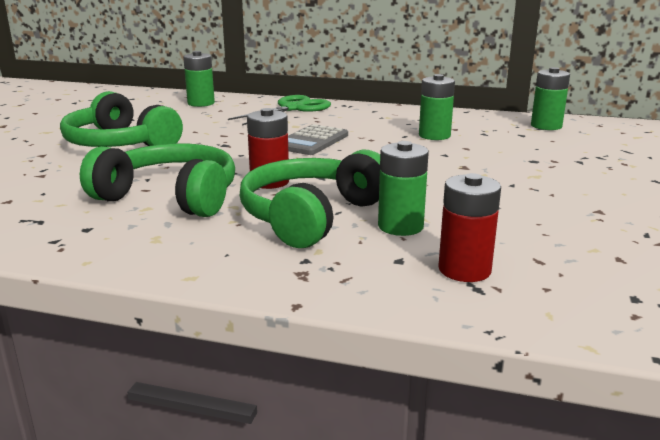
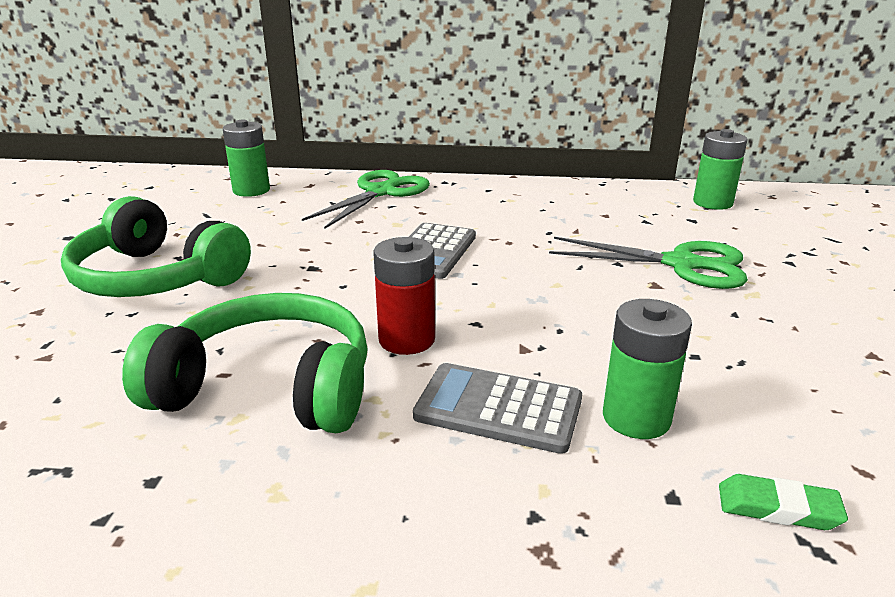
camera: 10 degrees left, 5 degrees up
(311, 216) = (498, 408): green headphones -> grey calculator
(434, 135) = (587, 229): green battery -> none
(464, 270) = (778, 508): red battery -> green eraser
(493, 157) = (682, 264): none -> green scissors

